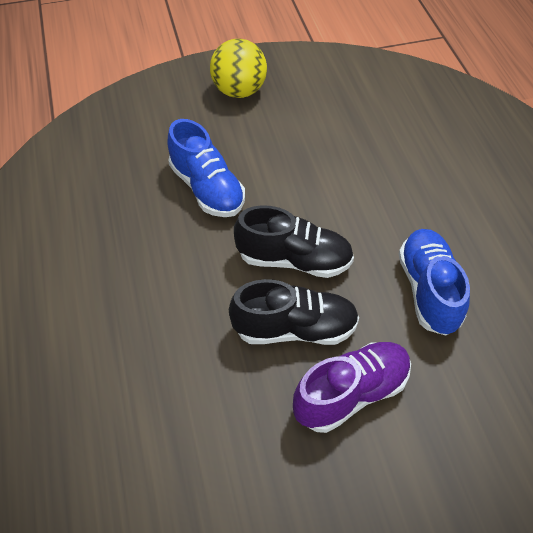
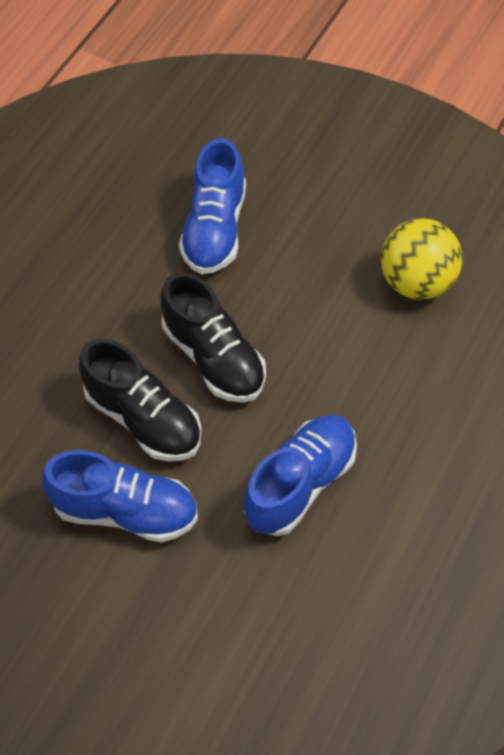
camera: 45 degrees right, 5 degrees up
(239, 91) = (360, 146): yellow ball -> yellow ball (417, 282)
(351, 394) = (126, 511): purple shoe -> blue shoe

